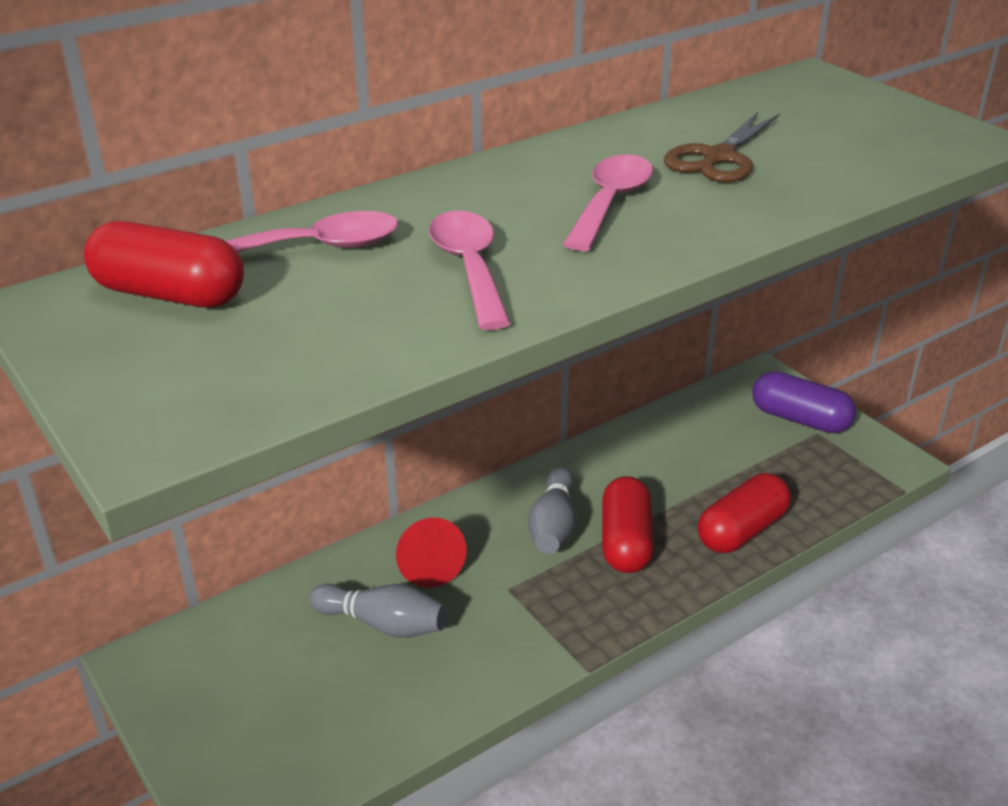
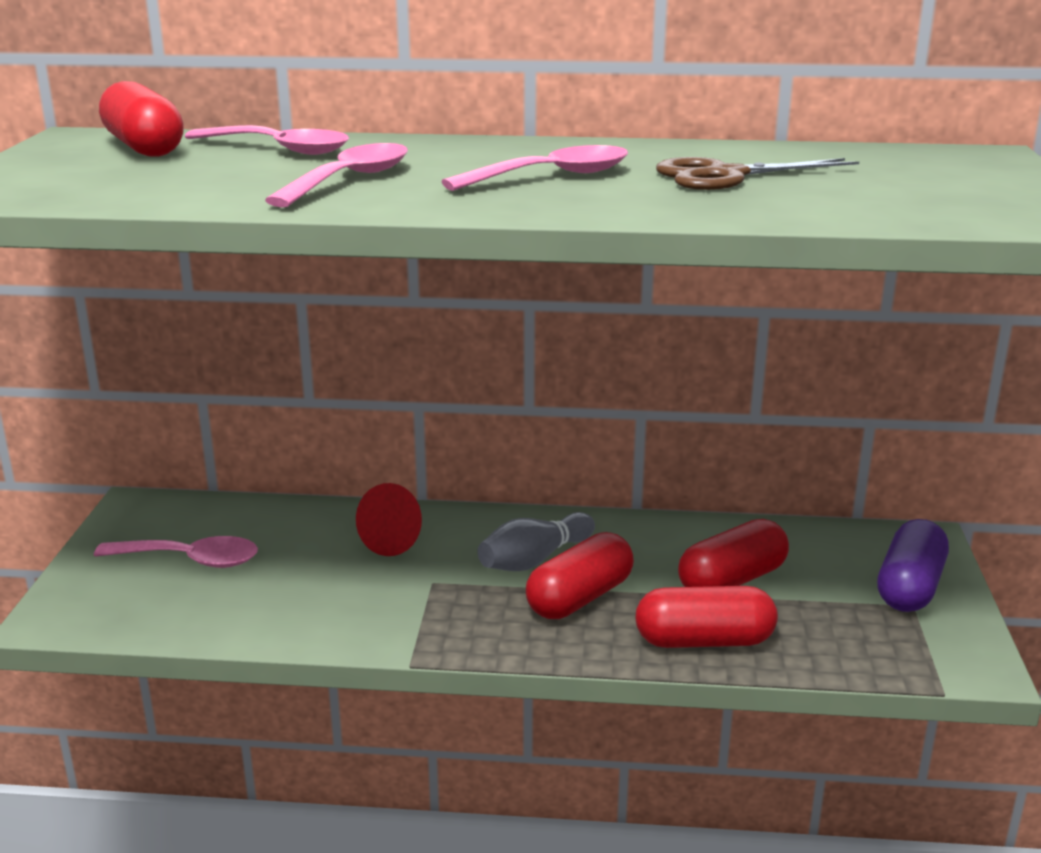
camera: 40 degrees right, 10 degrees down
(279, 686) = (190, 560): none -> pink spoon
(383, 624) = (310, 559): grey bowling pin -> none
(698, 471) = (732, 580): none -> red capsule
(799, 419) = (909, 587): purple capsule -> purple capsule turned 45 degrees clockwise

